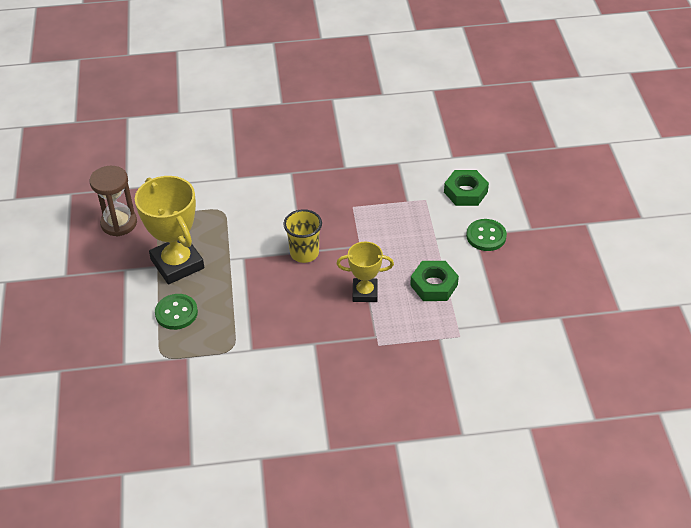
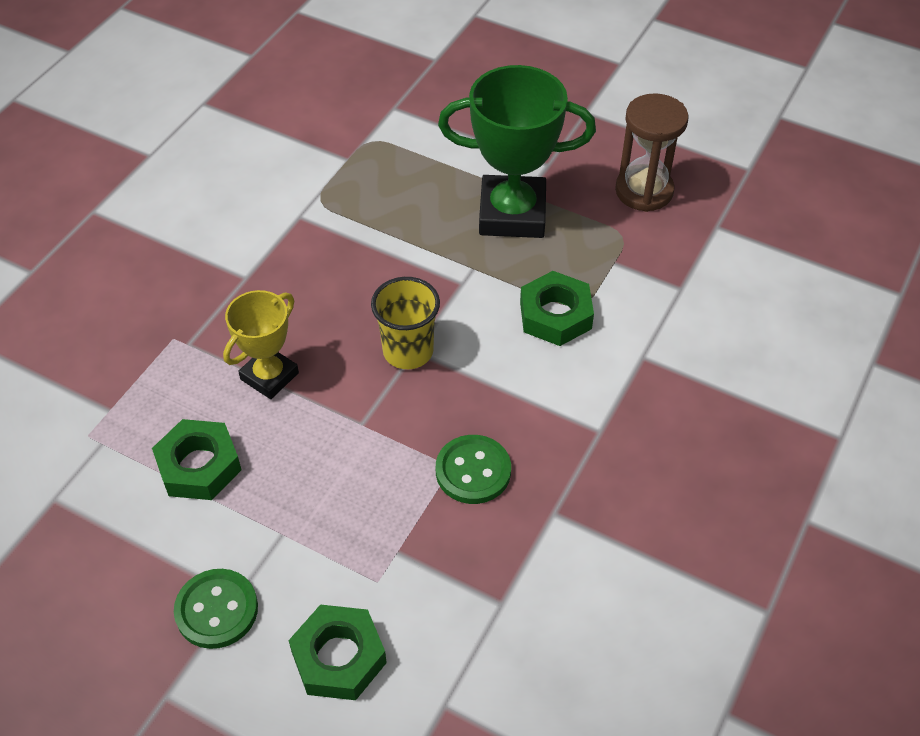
camera: 125 degrees right, 5 degrees up
(176, 313) = (426, 178): green button -> green button (473, 471)
(177, 264) = (512, 214): yellow trophy -> green trophy
(236, 215) = (555, 315): none -> green nut

